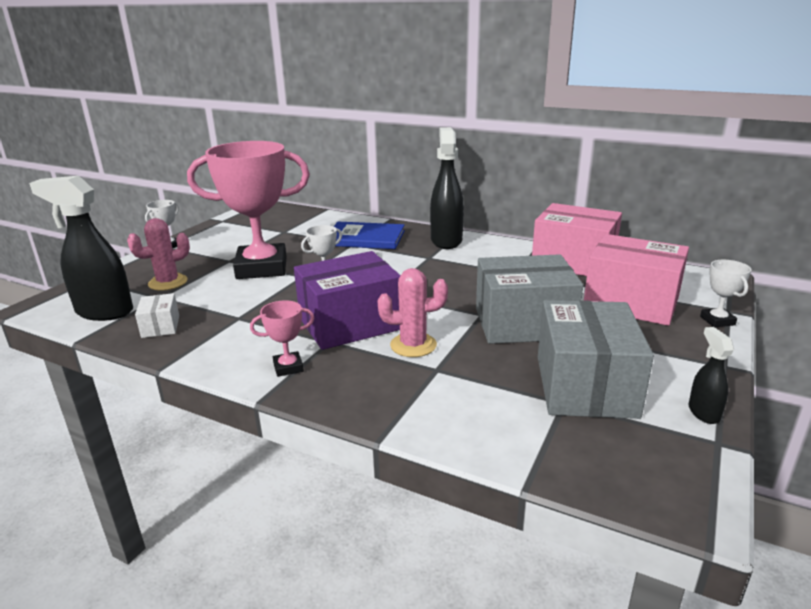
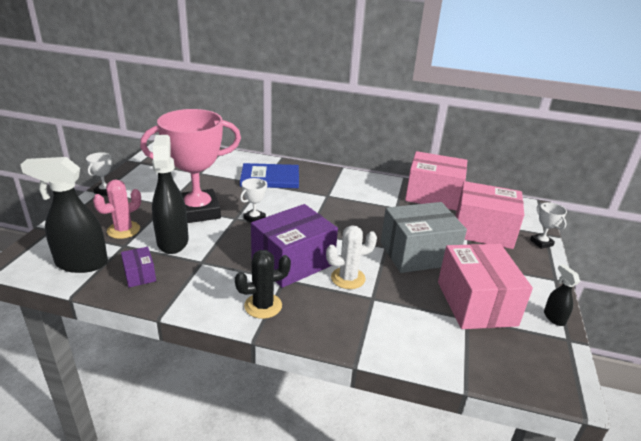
camera: 15 degrees left, 5 degrees up
(160, 326) = (140, 275): white box -> purple box
(288, 367) = (263, 306): pink trophy -> black cactus
(413, 345) = (348, 278): pink cactus -> white cactus
(446, 240) = (334, 178): black spray bottle -> black spray bottle (173, 241)
(585, 386) = (476, 303): grey box -> pink box

